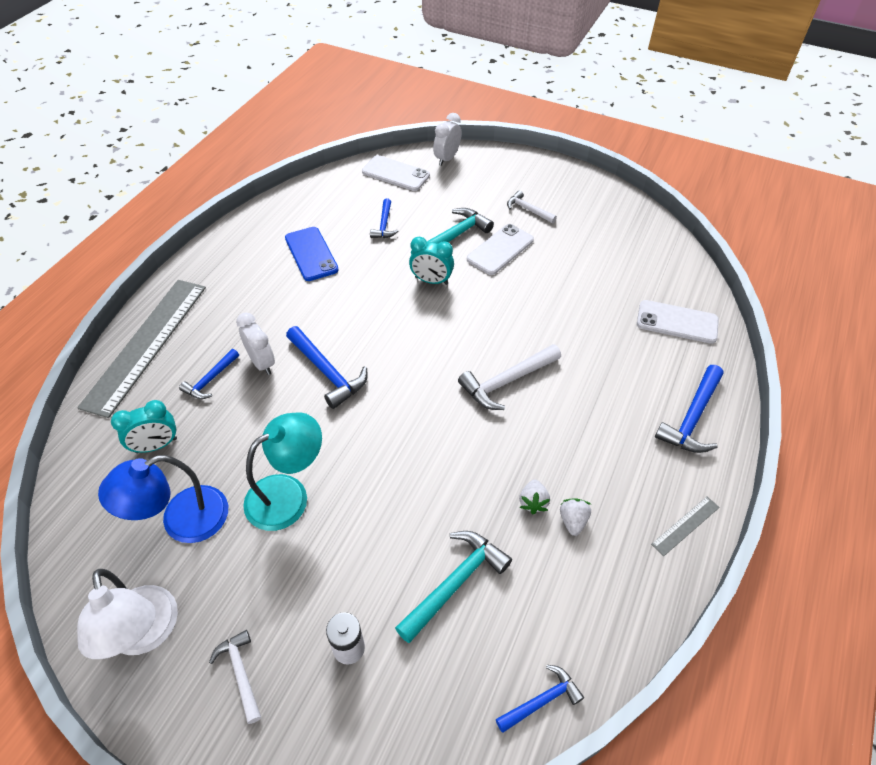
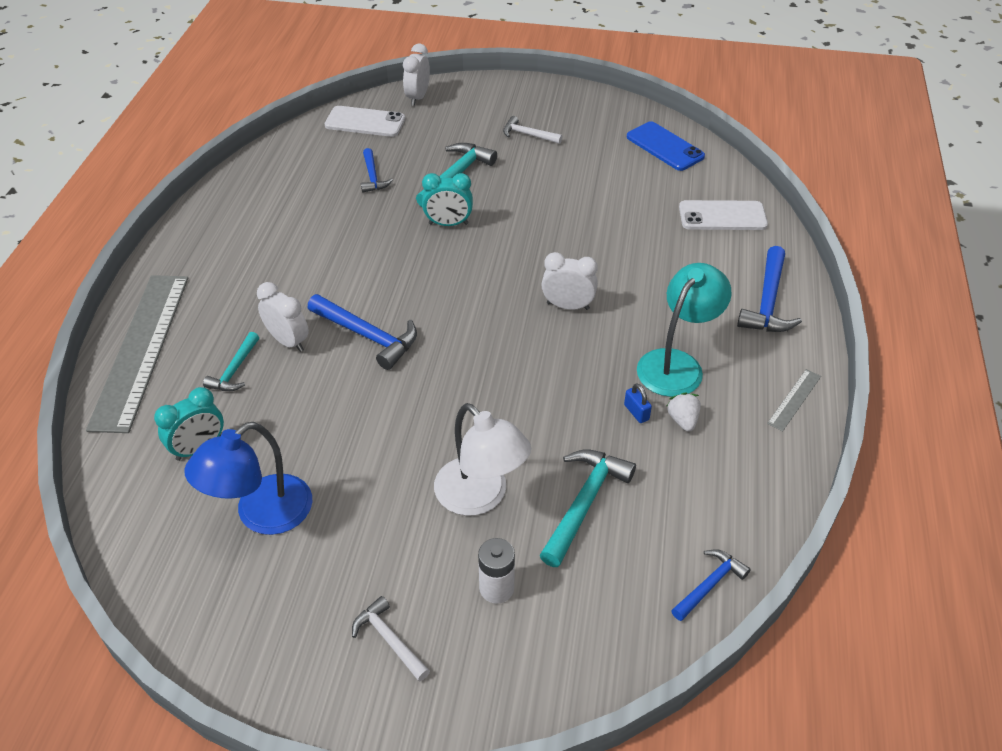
camera: 15 degrees left, 5 degrees down
(145, 635) = (266, 631): white lamp -> white lamp (480, 497)
(210, 380) = (235, 370): blue hammer -> turquoise hammer
(288, 494) = (372, 462): turquoise lamp -> turquoise lamp (676, 364)
(311, 254) = (300, 221): blue phone -> blue phone (665, 147)
(500, 250) = (512, 179): white phone -> none
(507, 381) = (568, 306): white hammer -> white clock
(533, 502) = (636, 412): white strawberry -> blue padlock

